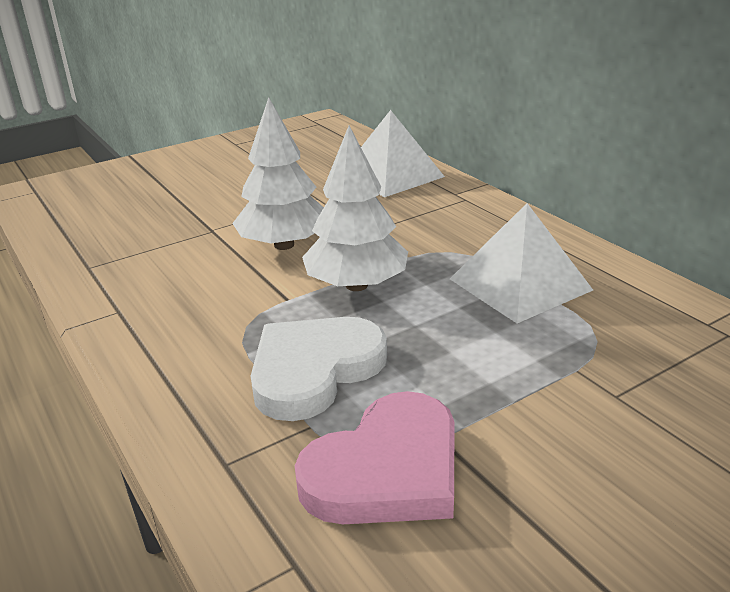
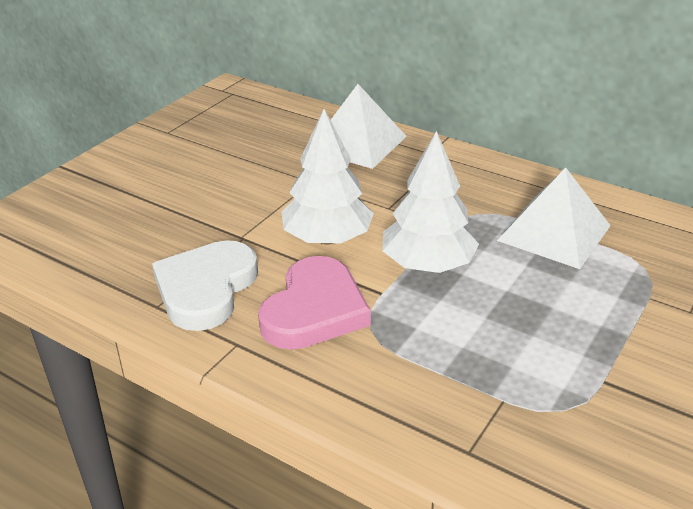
camera: 25 degrees left, 5 degrees up
(314, 370) = (464, 352): white heart -> white heart (206, 289)
(387, 470) = (589, 417): pink heart -> pink heart (314, 310)

